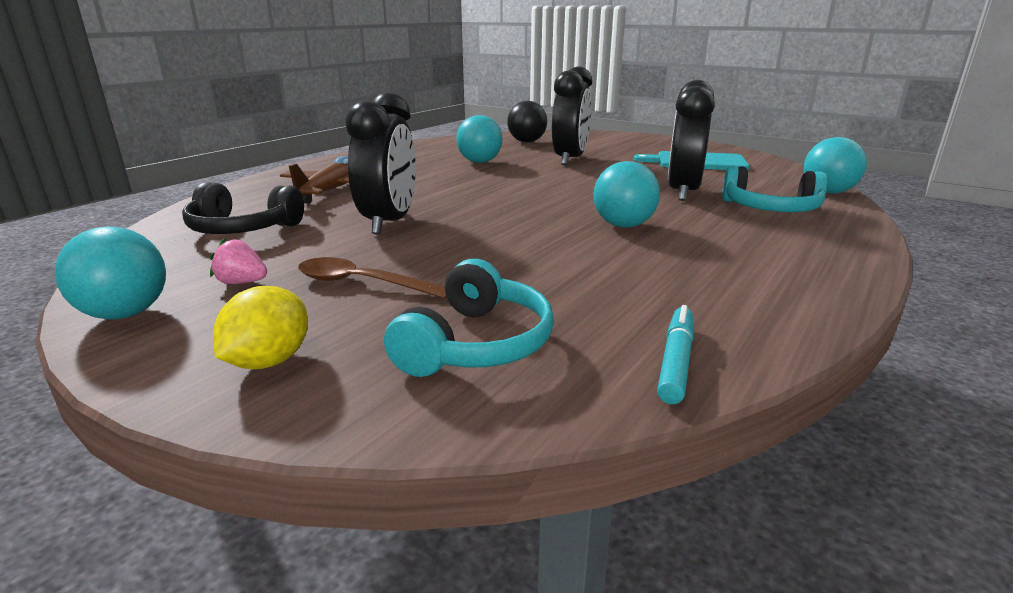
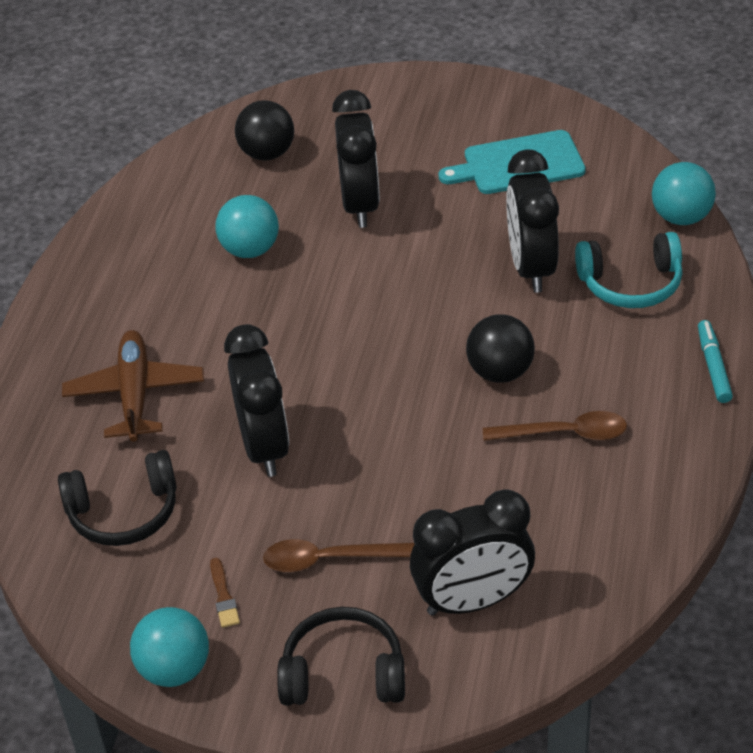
camera: 20 degrees left, 20 degrees up
(242, 282) = (223, 596): pink strawberry -> brown brush
(269, 361) = (343, 673): yellow lemon -> black headphones
(476, 344) = (473, 601): turquoise headphones -> black clock
(623, 225) = (500, 372): turquoise ball -> black ball
(665, 263) = (565, 433): none -> brown spoon
(676, 361) = (616, 568): turquoise marker -> turquoise marker (713, 366)

